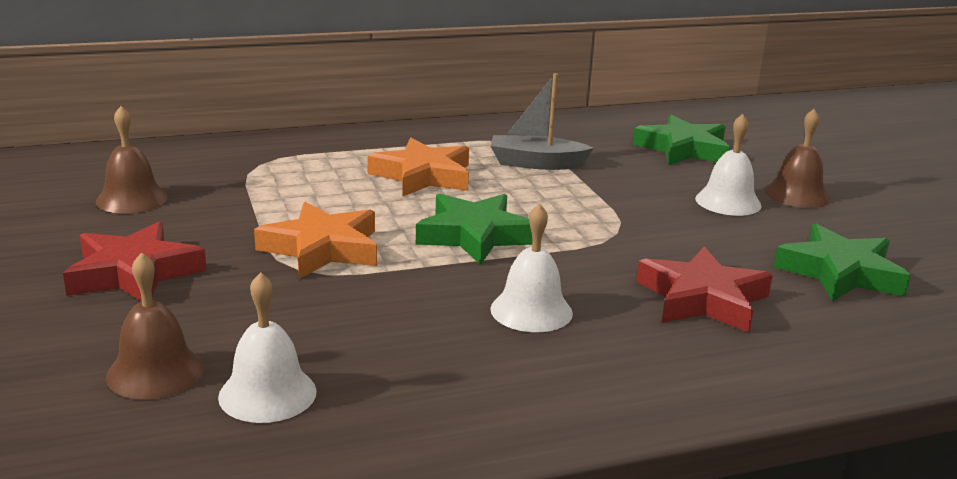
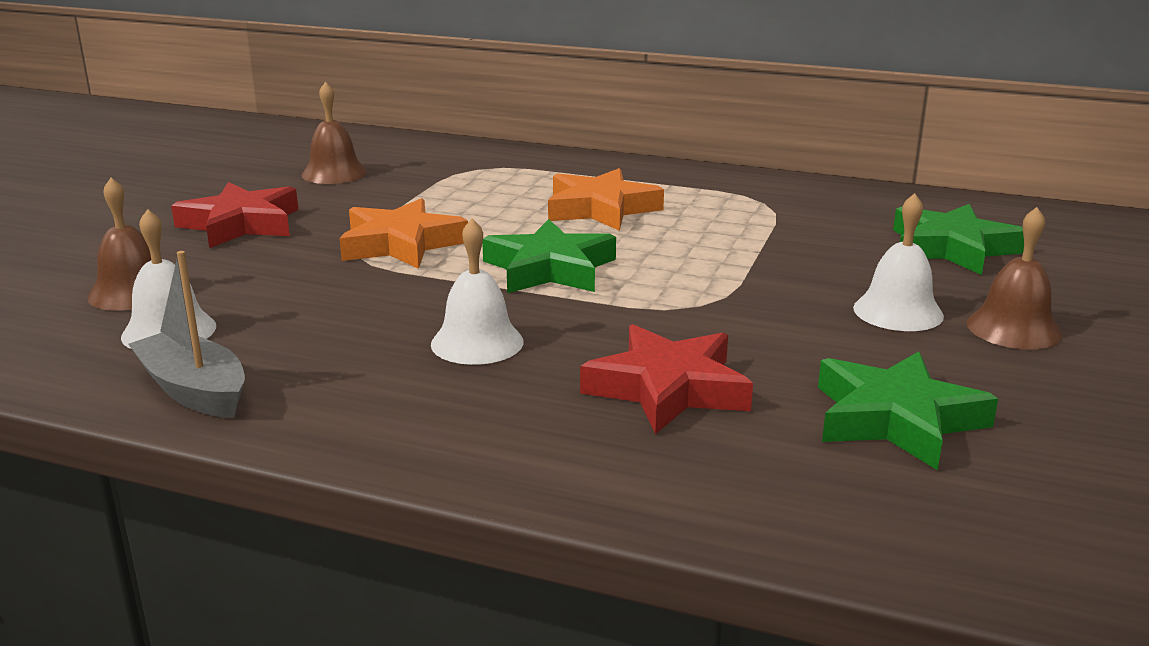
camera: 40 degrees right, 0 degrees up
(536, 163) = (739, 223): grey boat -> grey boat (194, 391)

